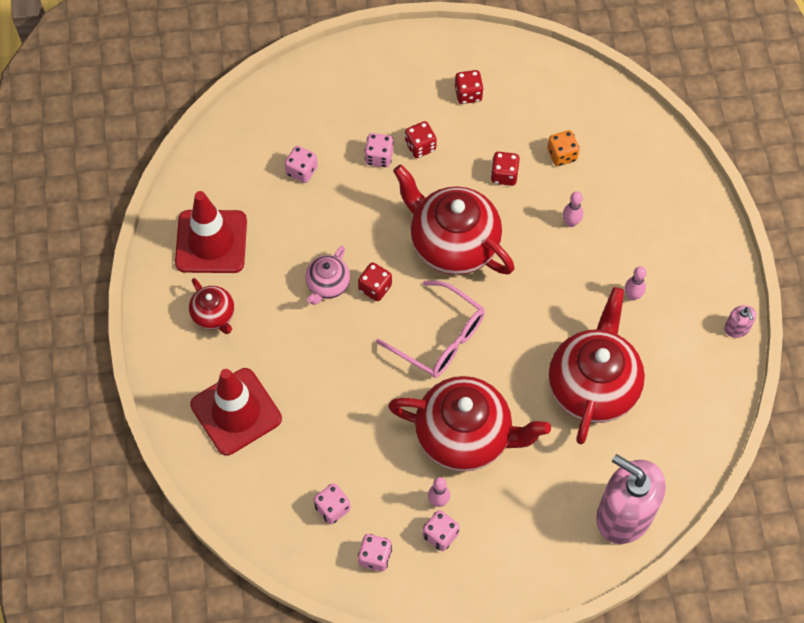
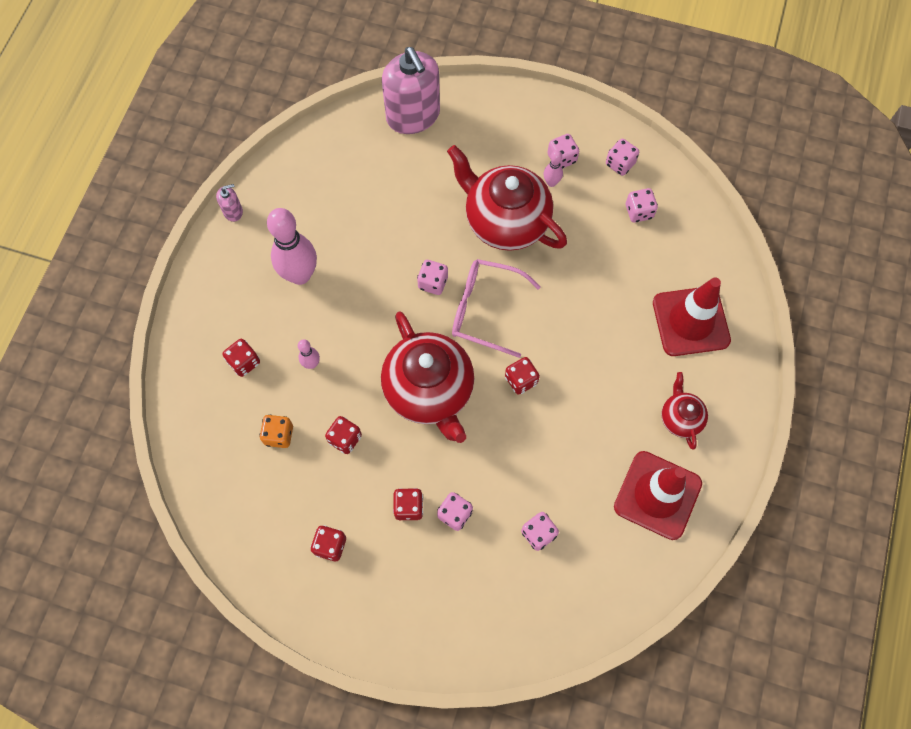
camera: 155 degrees left, 5 degrees up
(327, 285) = (563, 402): pink teapot -> none
(439, 338) = (485, 310): pink glasses -> pink glasses turned 45 degrees counterclockwise
(503, 342) = (433, 283): none -> pink dice
(593, 386) = (379, 216): red teapot -> none
(630, 199) = (244, 362): none -> red dice
(632, 296) = (300, 275): pink bowling pin -> pink bowling pin, size x2.19
(736, 328) = (233, 211): pink soap dispenser -> pink soap dispenser turned 60 degrees clockwise

